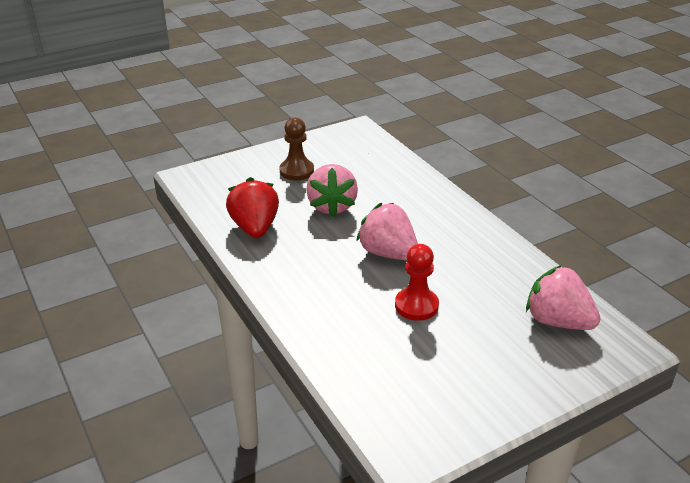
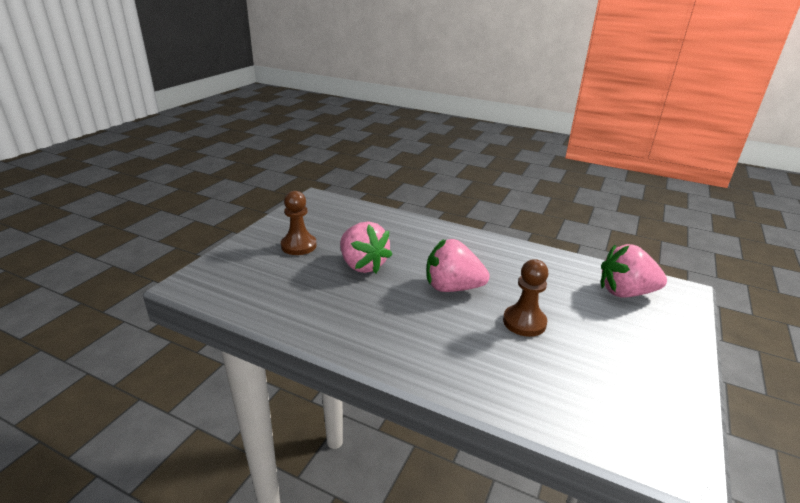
camera: 35 degrees left, 5 degrees down
(255, 228) = (312, 309): red strawberry -> none
(416, 305) = (524, 322): red pawn -> brown pawn

